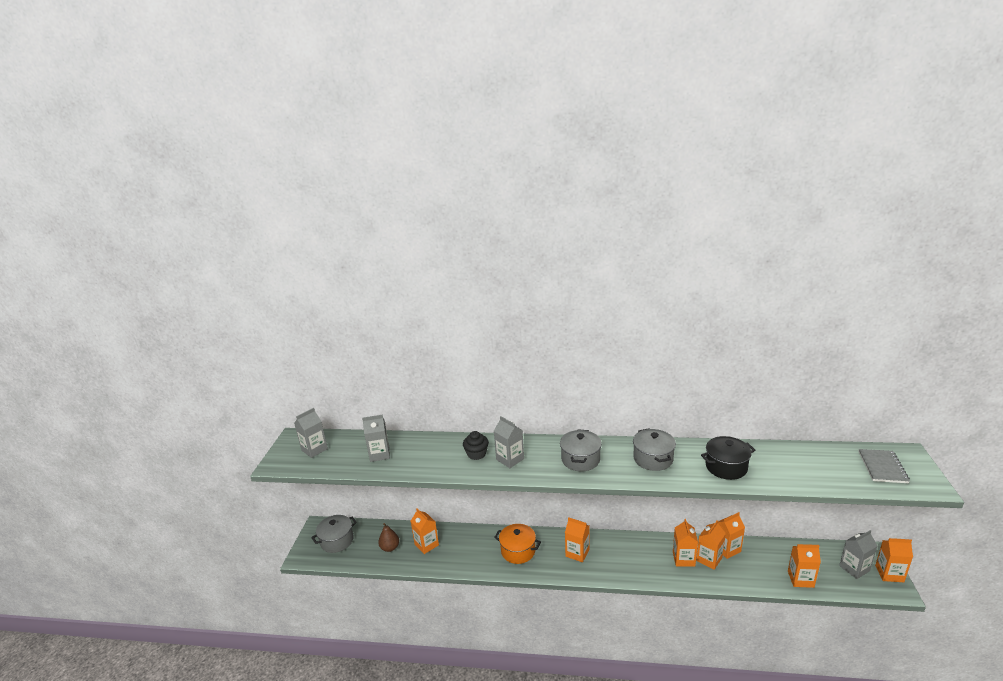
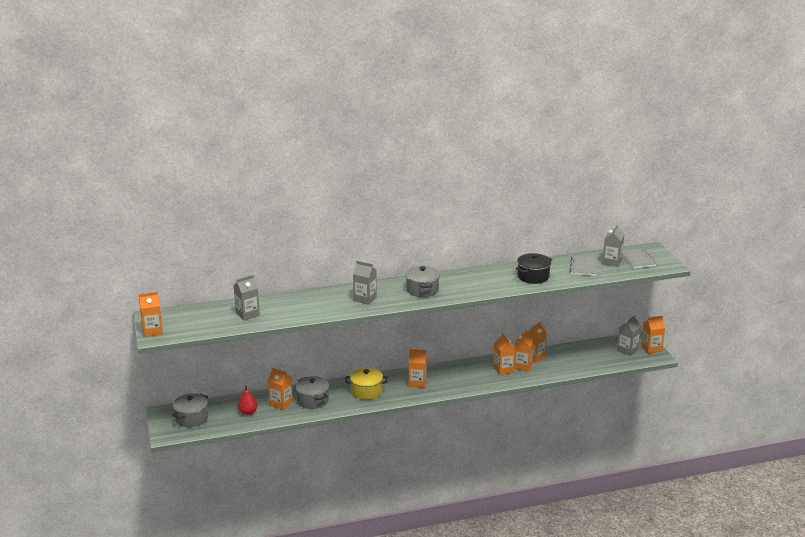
camera: 25 degrees left, 0 degrees up
(314, 449) = (181, 321): grey carton -> grey carton (611, 262)
(390, 548) = (248, 412): brown pear -> red pear
(476, 454) = (334, 300): black cupcake -> none
(518, 551) = (366, 391): orange pot -> yellow pot
(653, 459) = (478, 280): grey pot -> grey pot (312, 400)
(799, 465) = (583, 267): none -> grey notebook
(800, 579) = (592, 364): orange carton -> orange carton (152, 330)

